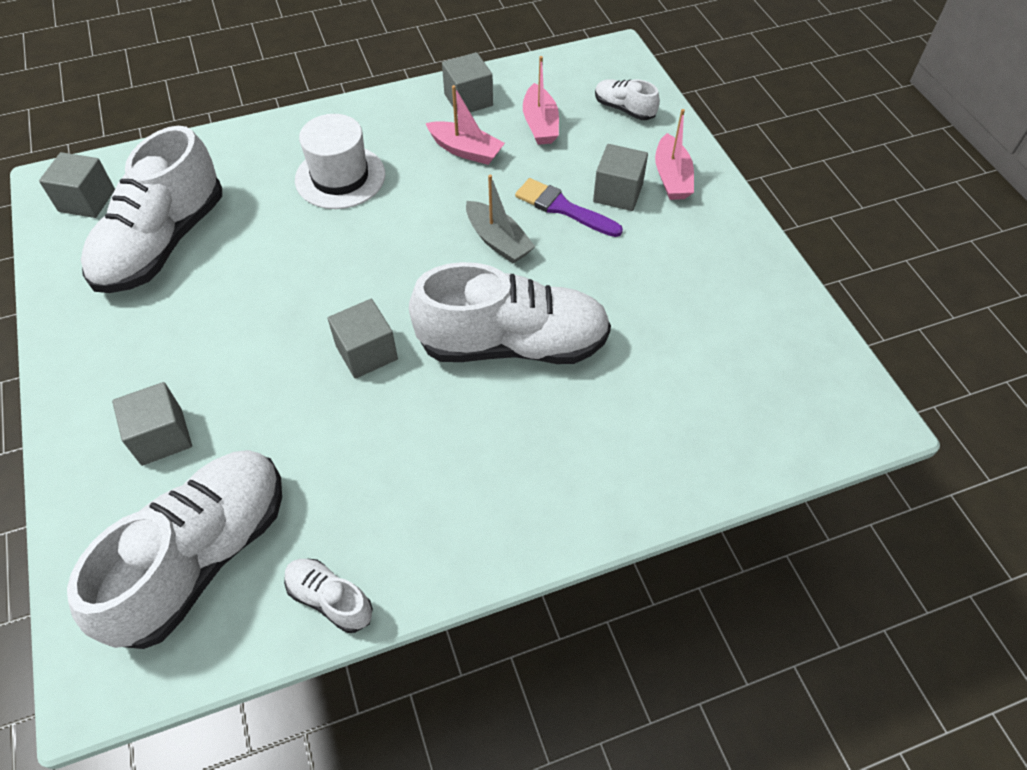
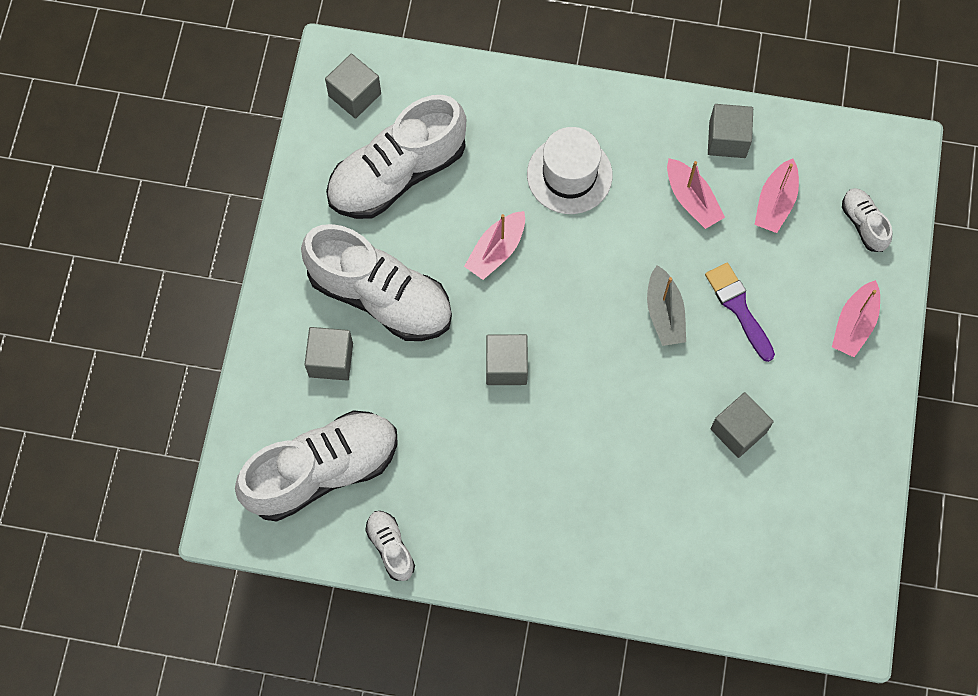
camera: 30 degrees right, 15 degrees up
(301, 262) = (496, 250): none -> pink boat
(512, 344) = (620, 418): white shoe -> white shoe (380, 296)
(618, 193) = (796, 316): grey cube -> grey cube (738, 430)

